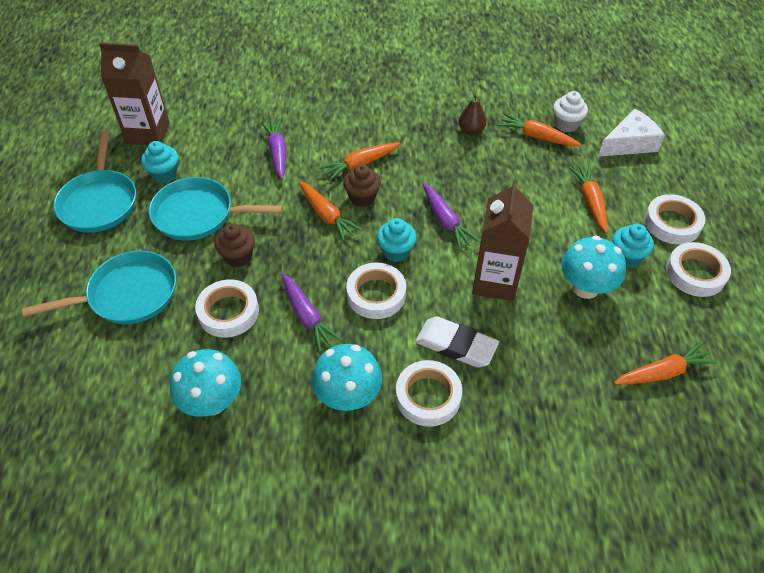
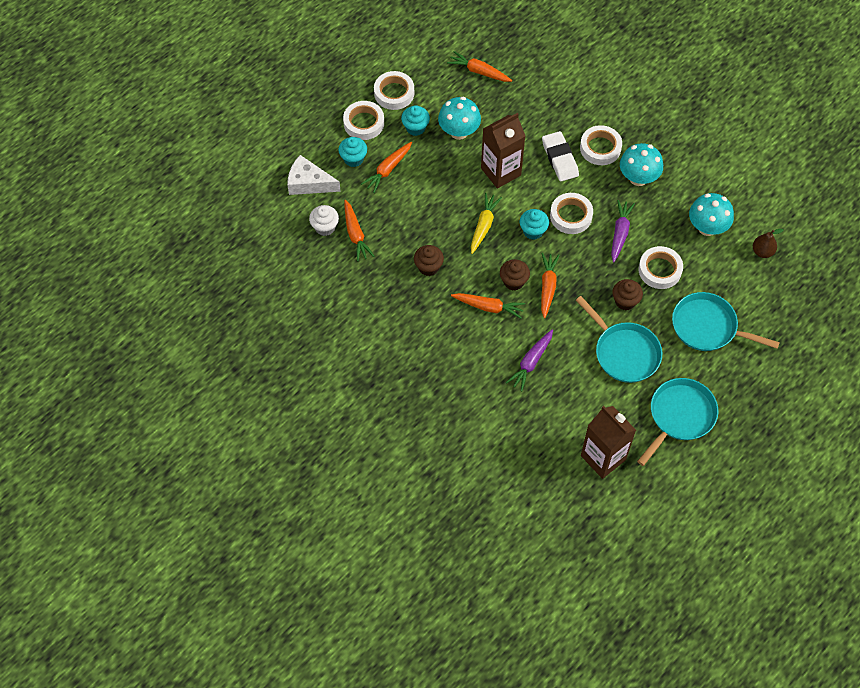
camera: 135 degrees left, 10 degrees up
(164, 174) = (620, 406): turquoise cupcake -> turquoise cupcake (353, 159)
(445, 221) = (483, 226): purple carrot -> yellow carrot
(447, 157) = (428, 267): none -> brown cupcake
(471, 130) = (389, 273): brown pear -> brown pear (762, 252)

